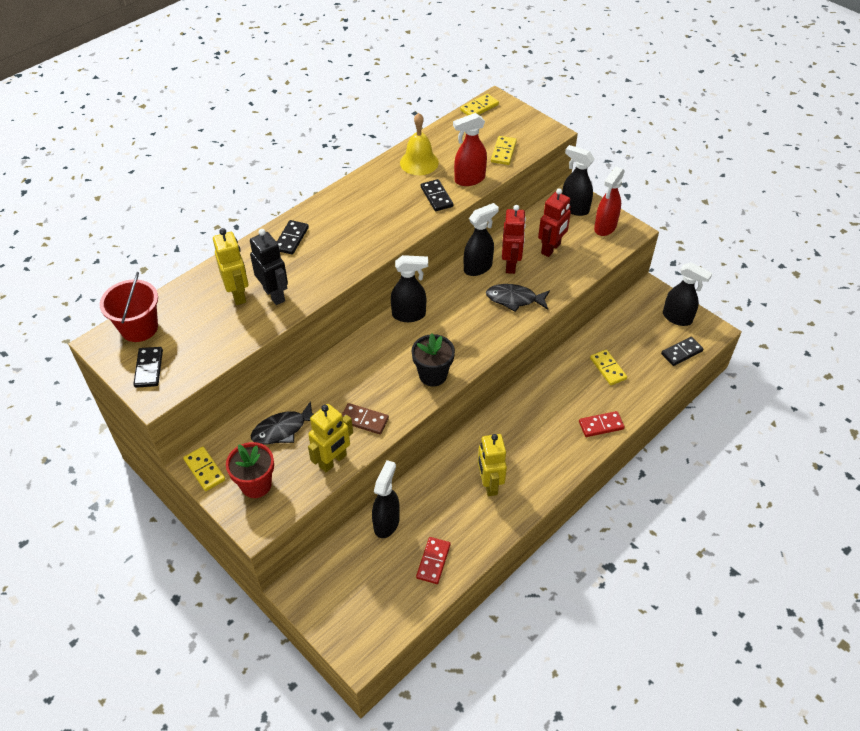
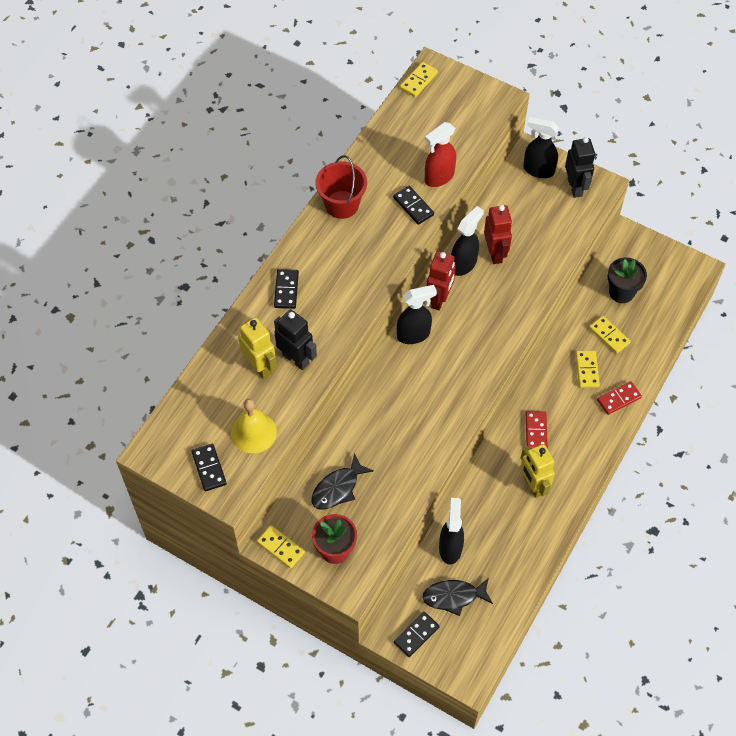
camera: 15 degrees left, 10 degrees up
(139, 328) = (179, 427): red bucket -> red bucket (342, 204)
(333, 461) = (397, 508): yellow robot -> none
(364, 420) = (411, 459): brown domino -> none
(419, 162) = (380, 167): yellow bell -> yellow bell (253, 432)
(433, 375) = (459, 396): black flower pot -> black flower pot (621, 292)
(433, 561) = (505, 574): red domino -> red domino (536, 431)
(503, 152) = (462, 135): yellow domino -> yellow domino (587, 370)
(514, 299) = (510, 293): black fish -> black fish (453, 596)
(551, 249) = (529, 225): red robot -> red robot (439, 299)
(605, 227) = (575, 187): red spray bottle -> black robot
(677, 318) = (661, 262): black spray bottle -> none
(681, 352) = (674, 301): black domino -> black domino (416, 635)

